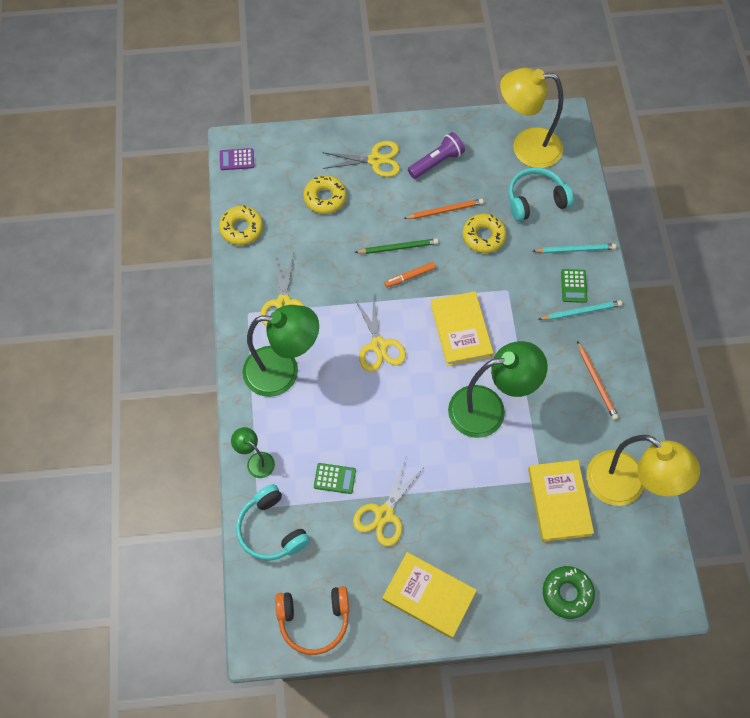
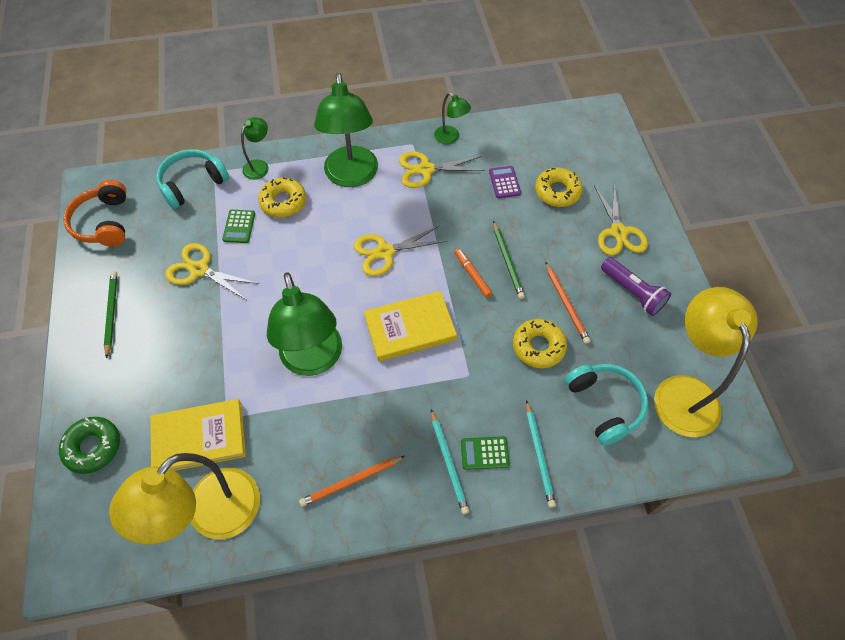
camera: 85 degrees right, 5 degrees down
(237, 159) = (586, 117): purple calculator -> purple calculator (504, 182)
(241, 229) = (506, 129): yellow donut -> yellow donut (283, 202)
(245, 278) = (450, 138): none -> green lamp
(429, 595) = (111, 313): yellow book -> green pencil

